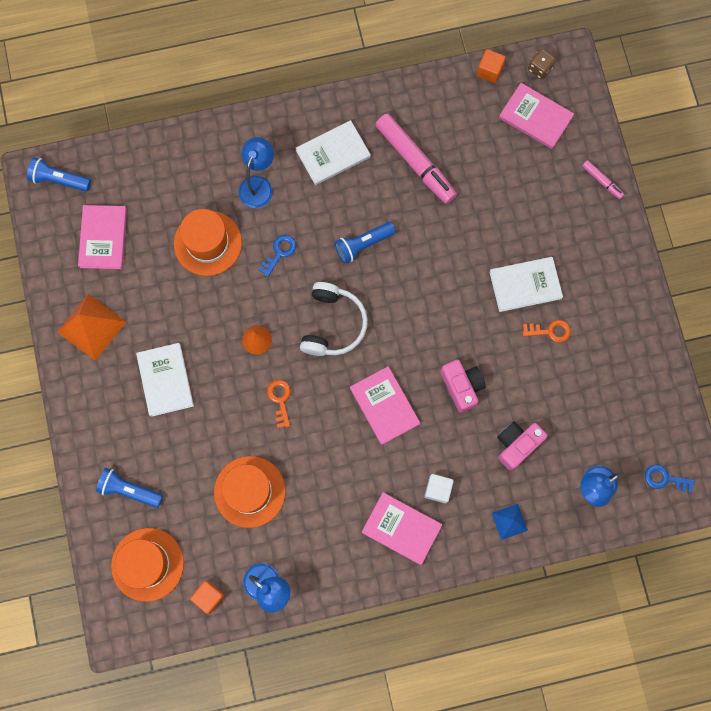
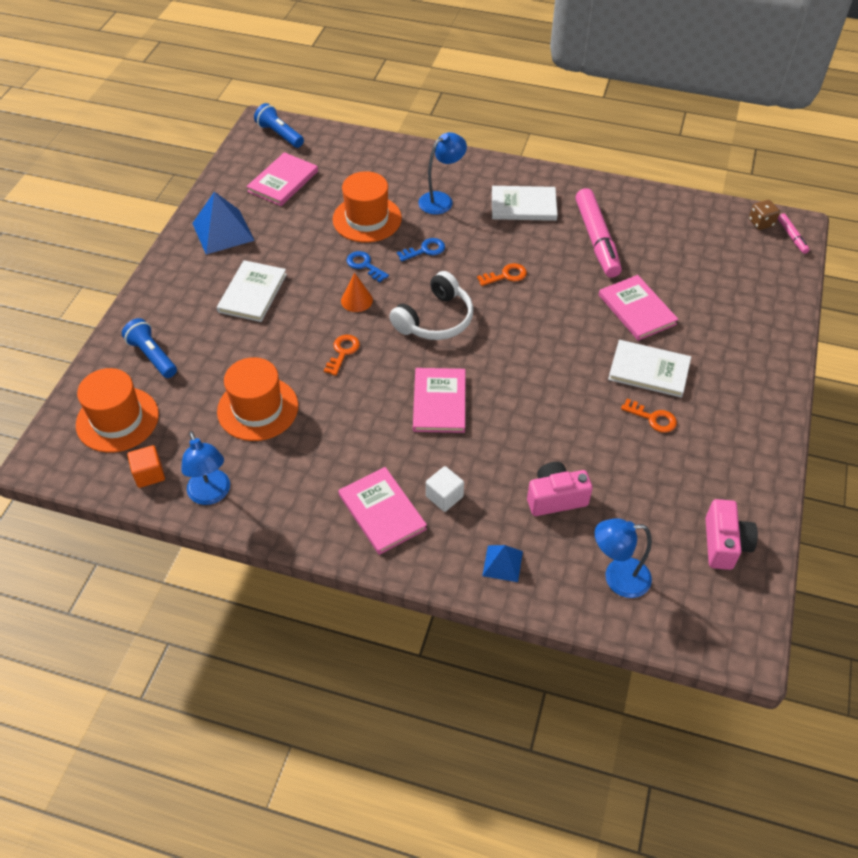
camera: 30 degrees right, 25 degrees down
(91, 326) = (223, 231): orange pyramid -> blue pyramid
(363, 245) = (506, 275): blue flashlight -> orange key
(462, 387) = (529, 422): pink camera -> pink camera (724, 544)
(489, 71) = (710, 207): orange cube -> none
(535, 117) = (736, 253): pink book -> pink book (637, 309)
(602, 181) = (779, 325): pink marker -> pink marker (792, 237)
(664, 478) = (710, 611): blue key -> blue key (364, 265)

